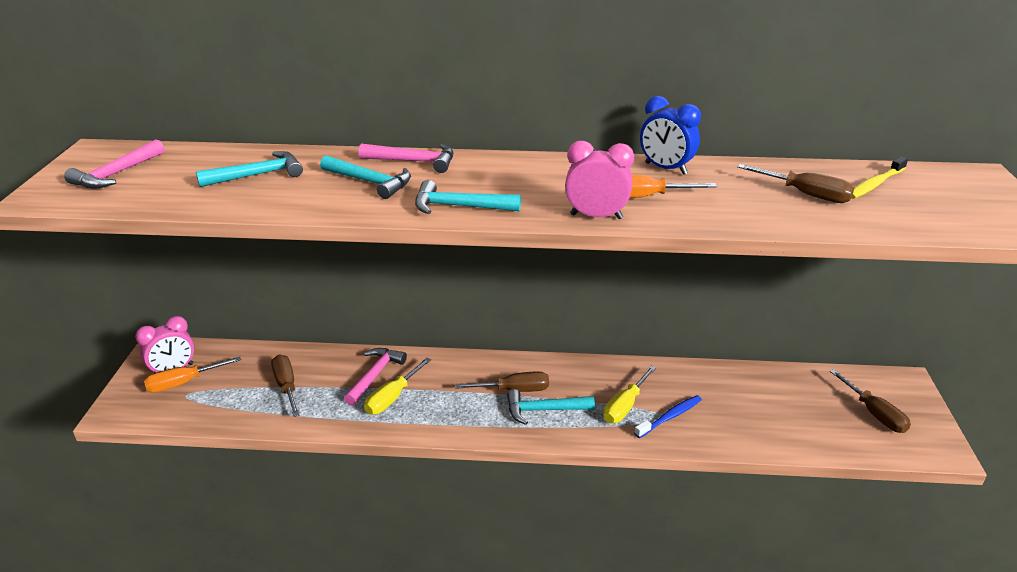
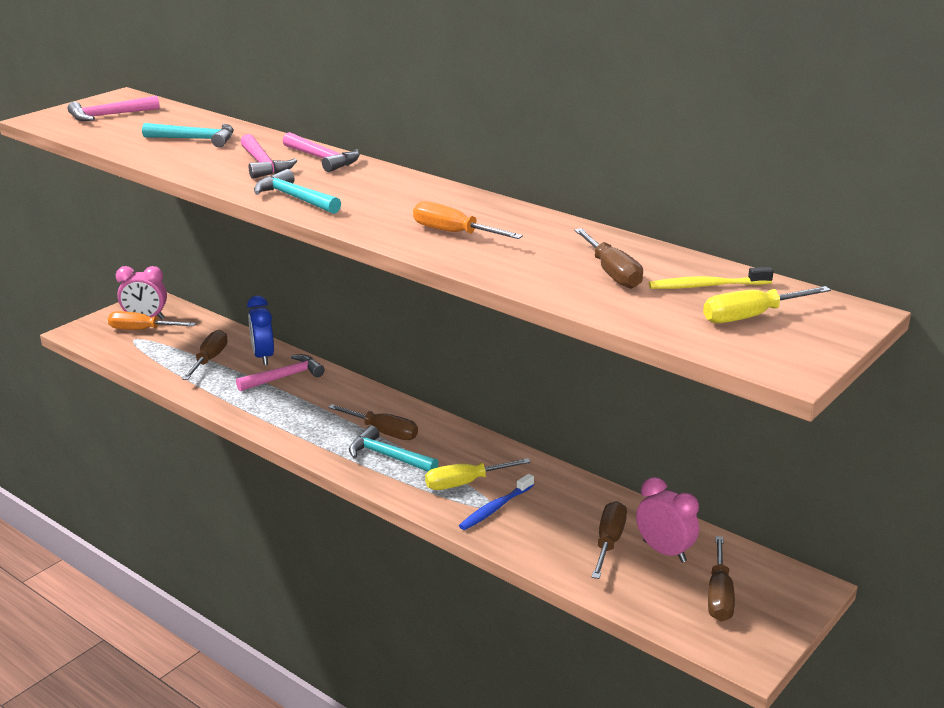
camera: 35 degrees right, 5 degrees down
(370, 182) = (263, 164): turquoise hammer -> pink hammer
(392, 397) = (277, 398): yellow screwdriver -> yellow screwdriver (751, 316)
(596, 216) = (386, 234): pink clock -> pink clock (664, 551)
(665, 169) = (523, 218): blue clock -> blue clock (263, 357)
(670, 417) = (495, 508): blue toothbrush -> blue toothbrush turned 135 degrees clockwise
(769, 407) = (608, 542): none -> brown screwdriver

